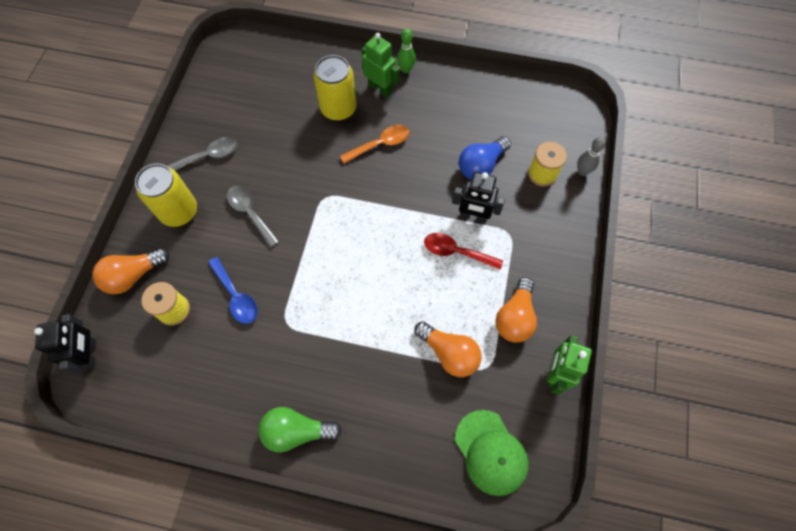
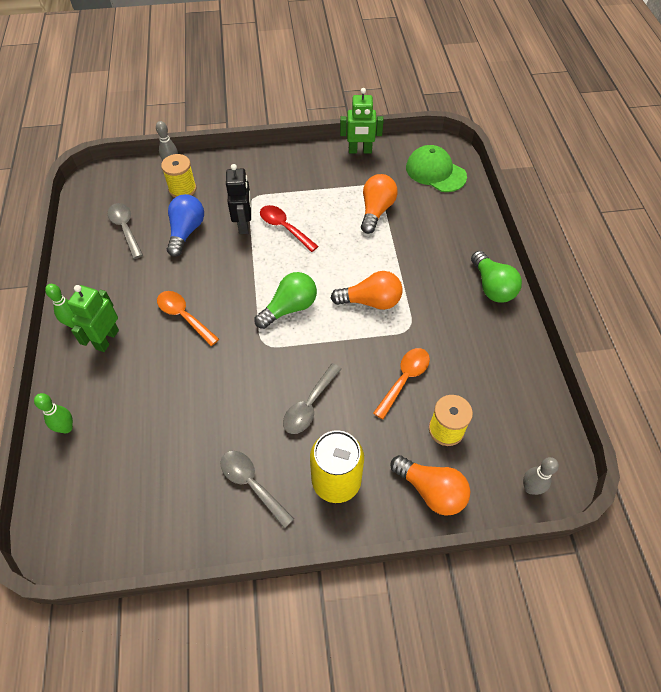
camera: 110 degrees left, 10 degrees down
(91, 353) = (530, 488): black robot -> grey bowling pin
(236, 296) = (404, 379): blue spoon -> orange spoon
(312, 56) = (66, 428): none -> green bowling pin
(338, 109) = (145, 370): yellow can -> none
(354, 227) = (289, 308): none -> green light bulb
(456, 252) = (284, 228): red spoon -> red spoon turned 135 degrees clockwise
(481, 165) = (186, 231): blue light bulb -> blue light bulb turned 105 degrees counterclockwise
(491, 452) = (435, 172): green cap -> green cap turned 90 degrees counterclockwise
(502, 118) = (125, 228): none -> grey spoon
(515, 317) = (326, 180): orange light bulb -> orange light bulb (371, 301)

